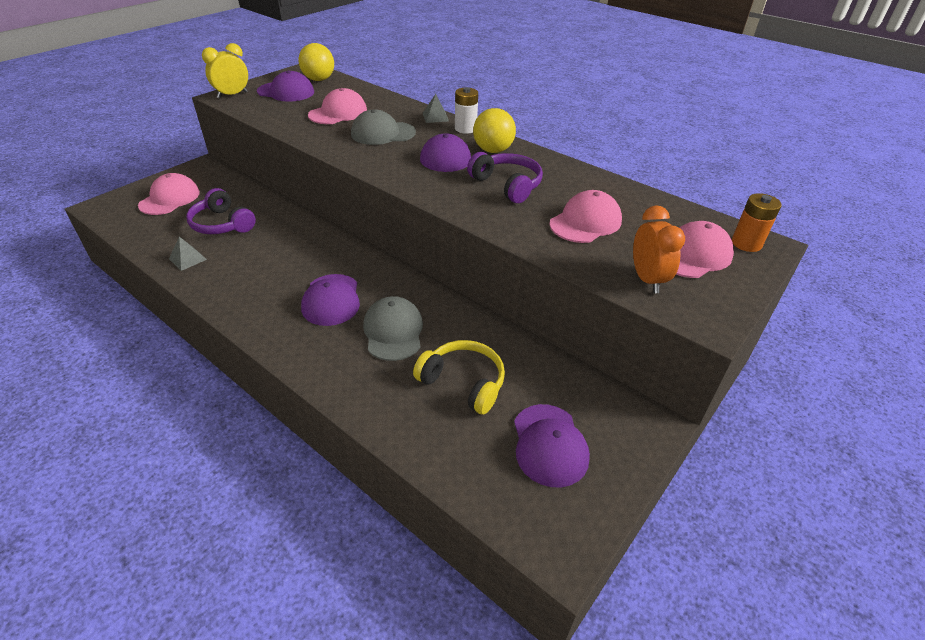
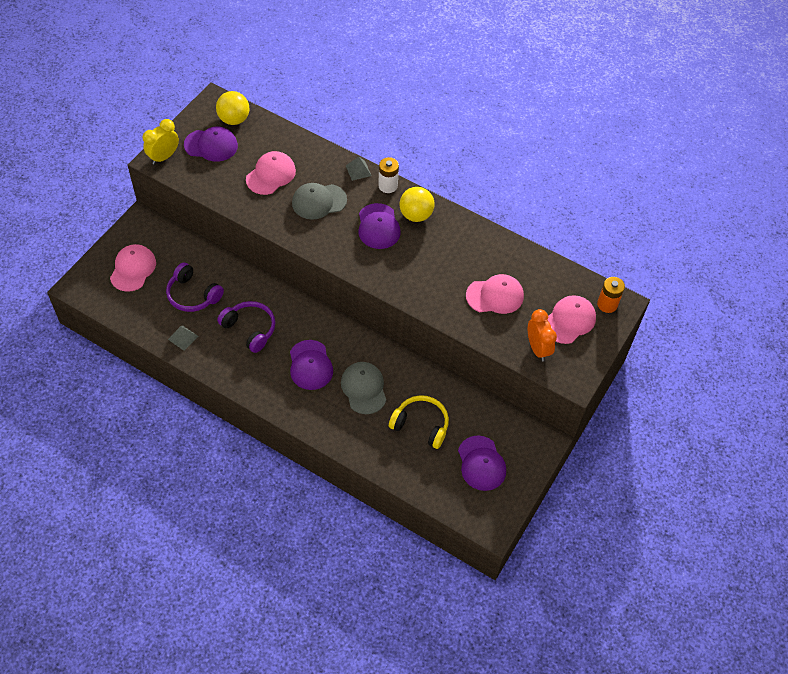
camera: 10 degrees left, 15 degrees up
(507, 185) = (433, 259): purple headphones -> purple headphones (250, 329)
(585, 222) = (495, 296): pink cap -> pink cap turned 45 degrees clockwise

